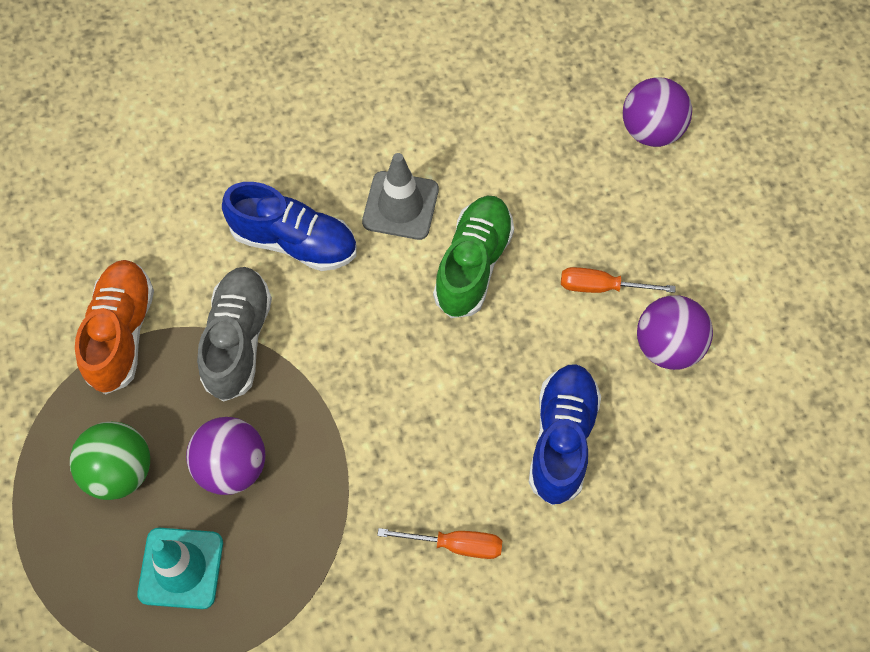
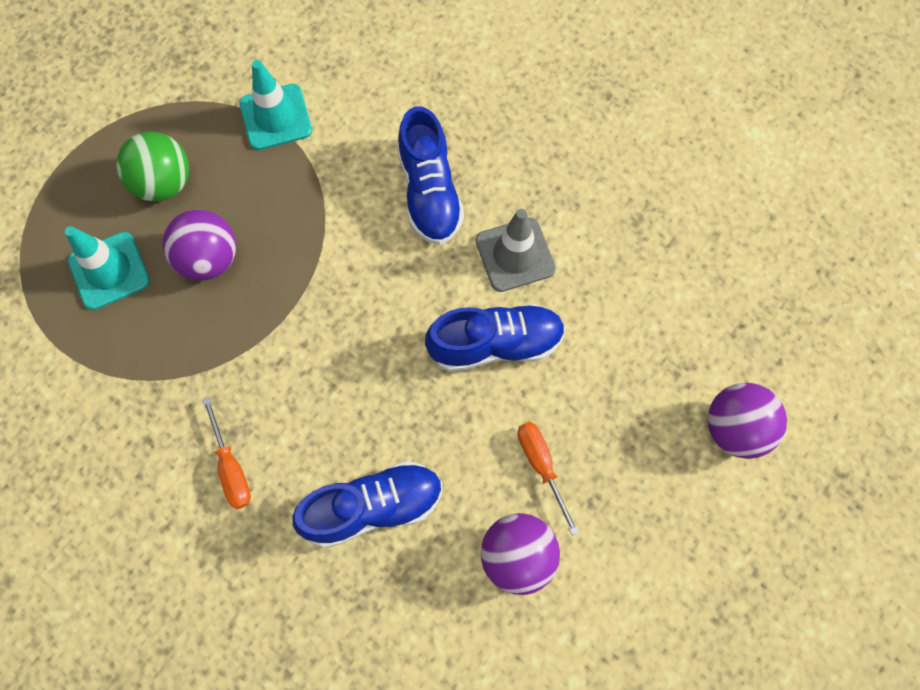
camera: 60 degrees right, 5 degrees up
(121, 333) = (276, 117): orange shoe -> turquoise traffic cone
(238, 340) = (317, 202): grey shoe -> none
(473, 265) = (495, 344): green shoe -> blue shoe

